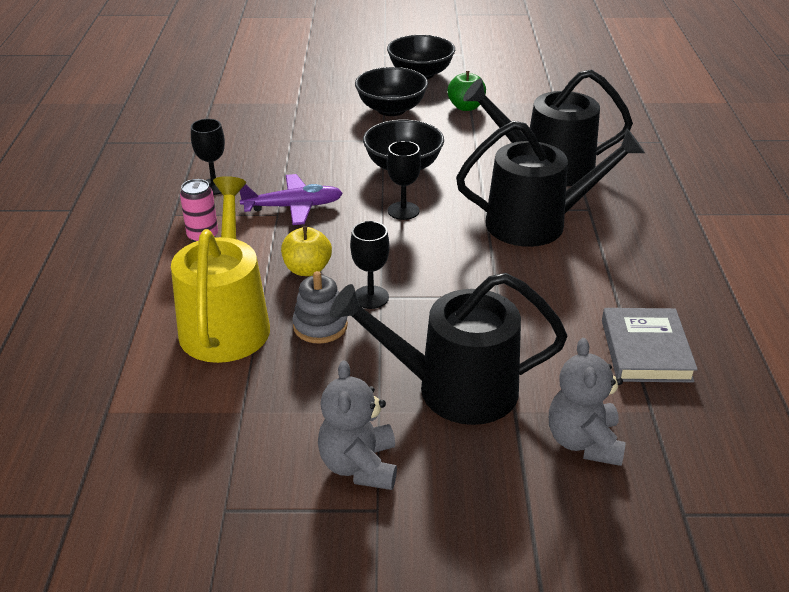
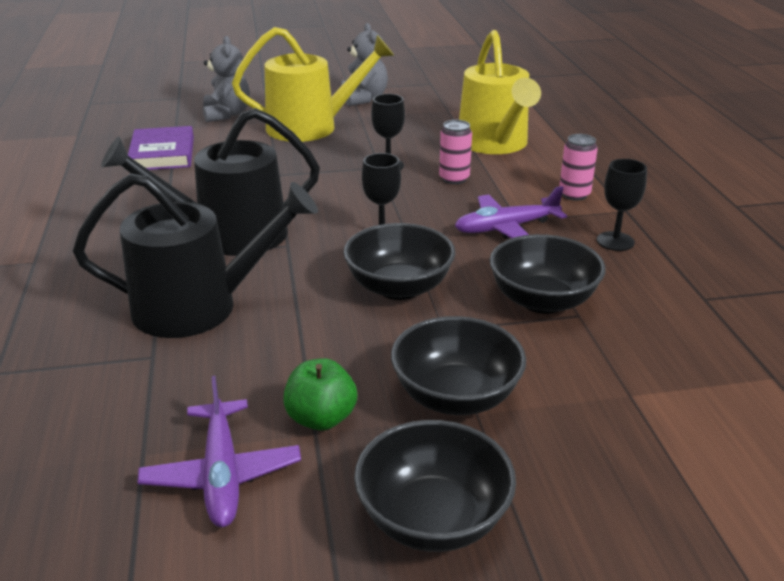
camera: 170 degrees right, 5 degrees down
(307, 150) = (542, 301): none -> black bowl
(307, 269) = (454, 179): yellow apple -> pink can
(320, 326) = (420, 147): grey stacking toy -> none
(454, 389) = (310, 127): black watering can -> yellow watering can
(515, 93) = (222, 473): none -> purple plane
(645, 350) = (163, 154): grey book -> purple book

